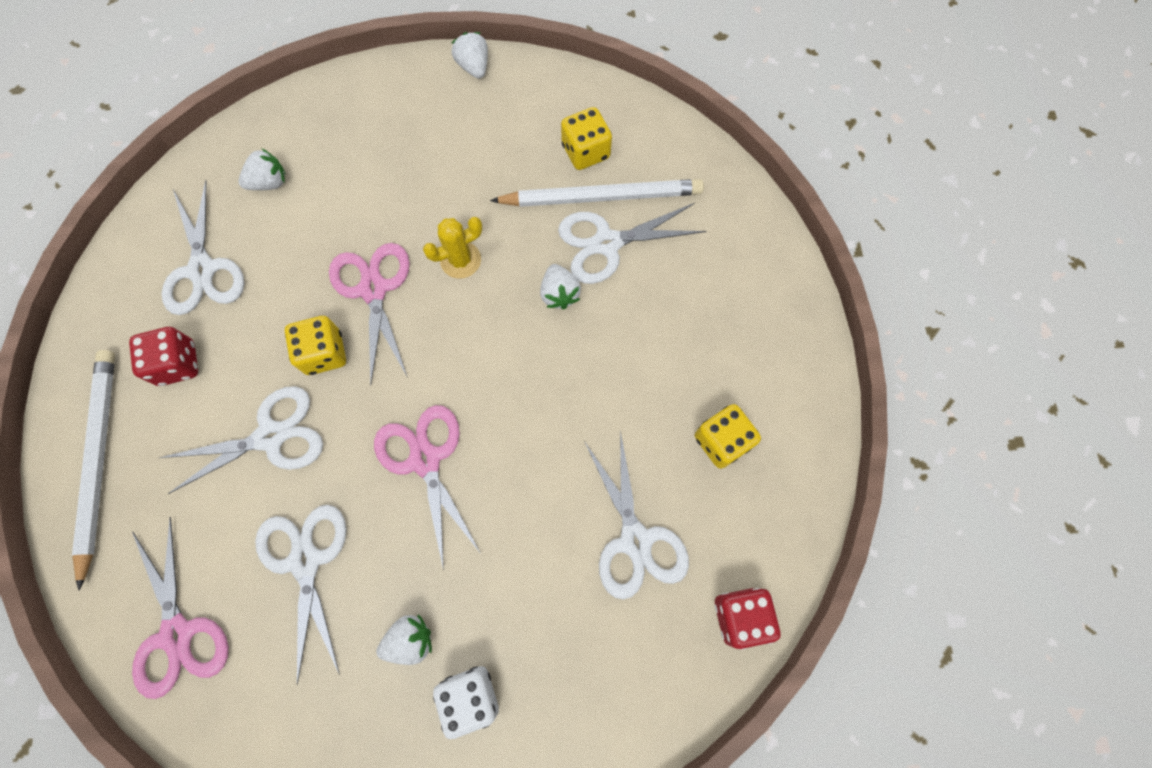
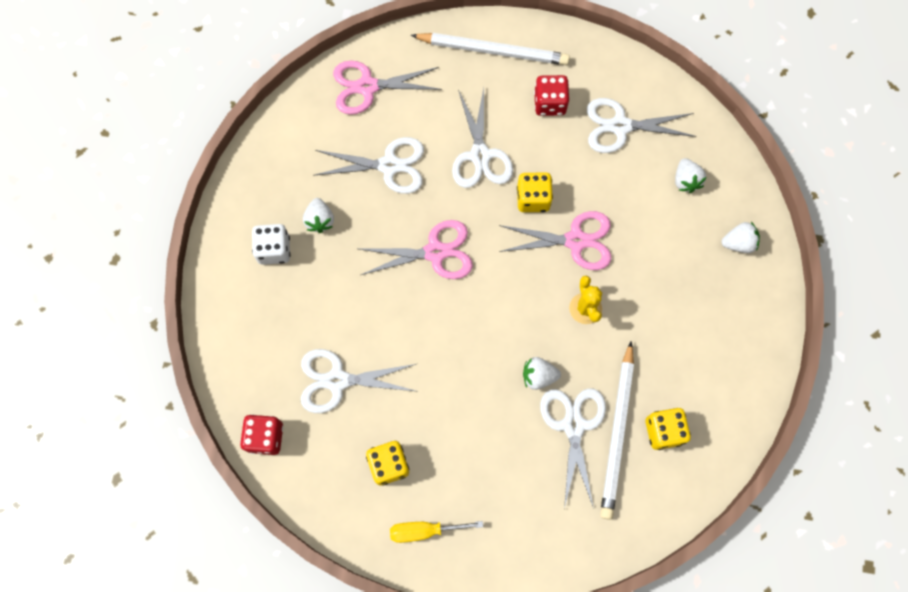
camera: 105 degrees right, 0 degrees up
(474, 66) = (769, 358): white strawberry -> white strawberry (738, 243)
(783, 377) = (425, 530): none -> yellow screwdriver

